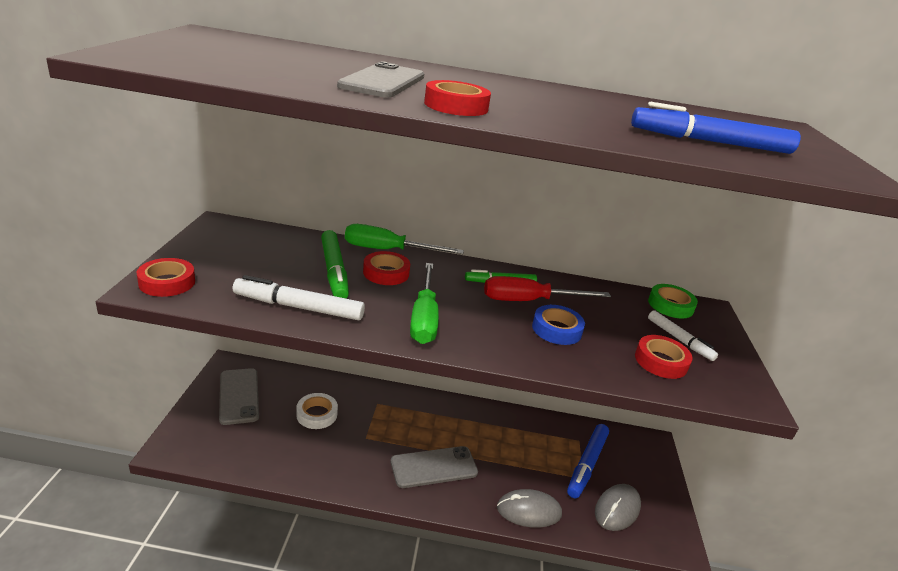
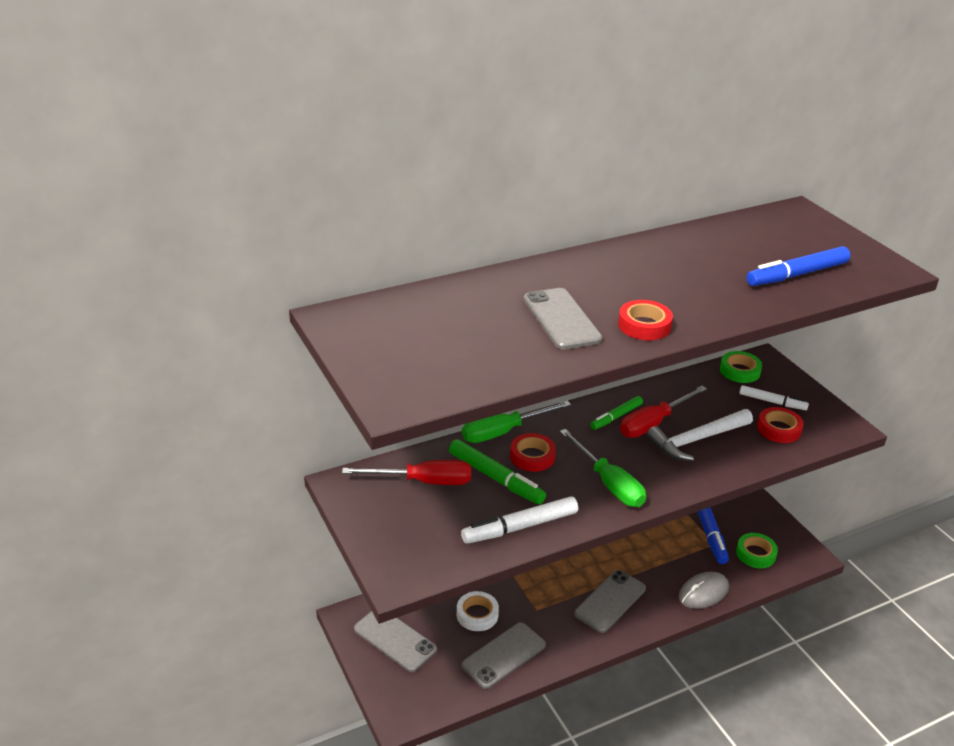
camera: 30 degrees left, 5 degrees up
(167, 282) = (400, 565): red tape -> none
(276, 248) = (423, 482): none -> red screwdriver
(299, 454) = (503, 655): none -> grey phone
(556, 329) = (696, 440): blue tape -> white hammer
(617, 509) = (755, 554): grey mouse -> green tape

